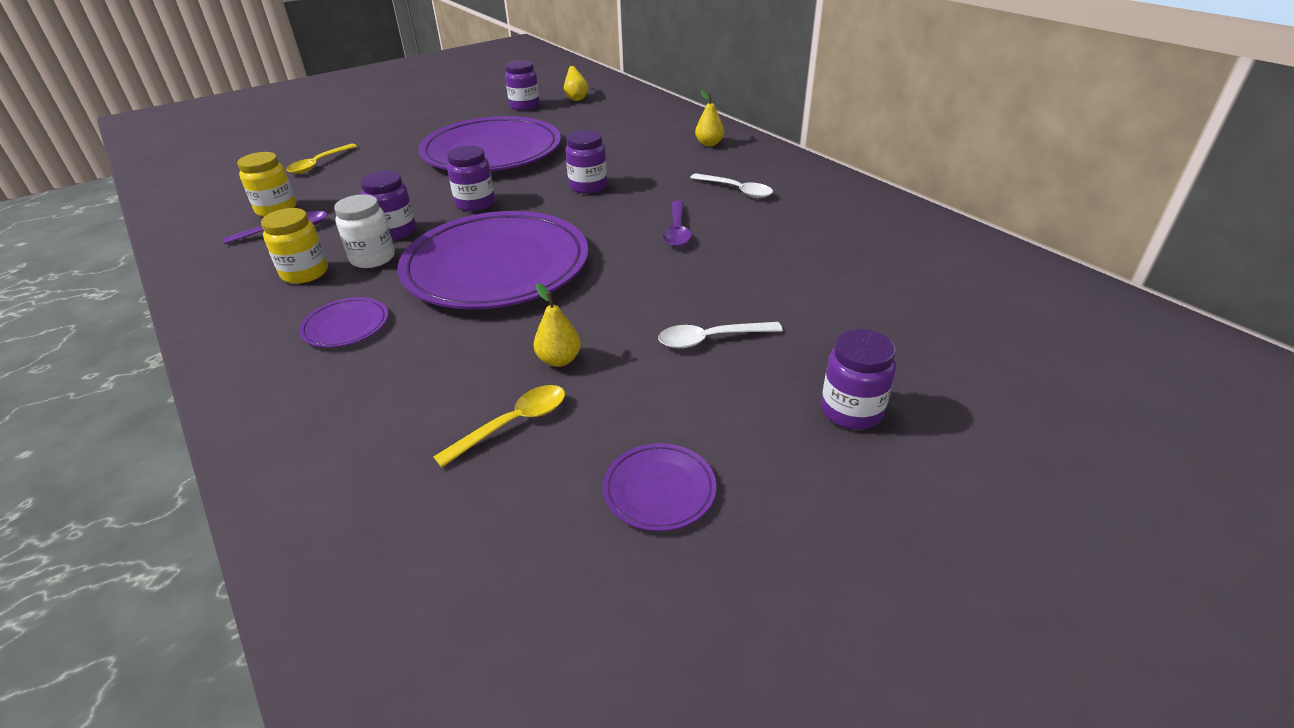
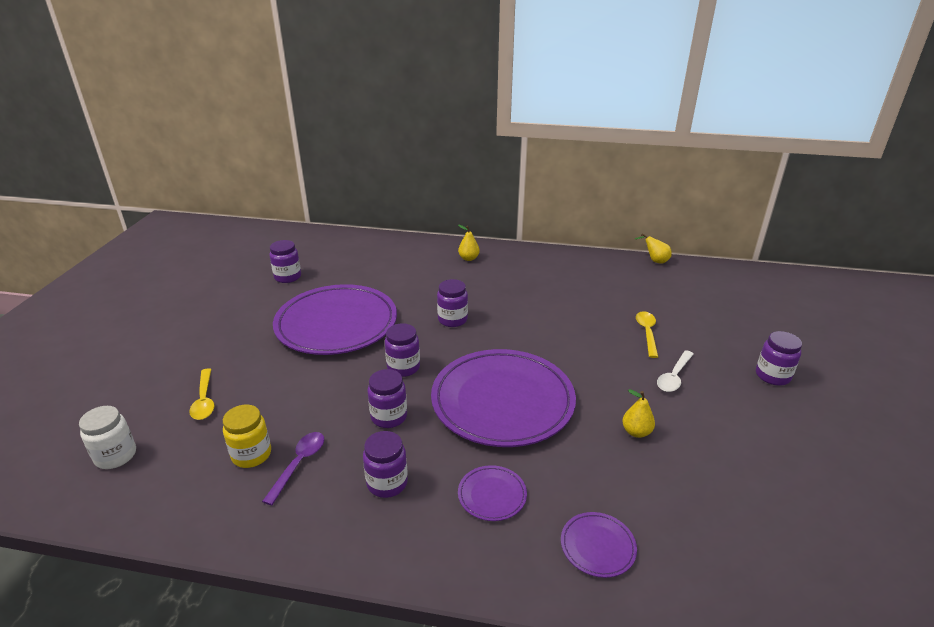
camera: 45 degrees left, 5 degrees down
(305, 273) = (387, 483): yellow jar -> purple jar
(372, 258) = (413, 443): white jar -> white jar (116, 456)
(513, 424) = (680, 478): yellow spoon -> yellow spoon (647, 333)
(576, 98) = (316, 256): yellow pear -> yellow pear (655, 261)
(659, 490) = (780, 460): purple plate -> purple plate (597, 546)
(677, 231) = (553, 324): purple spoon -> none
(736, 190) = (537, 284): white spoon -> none

